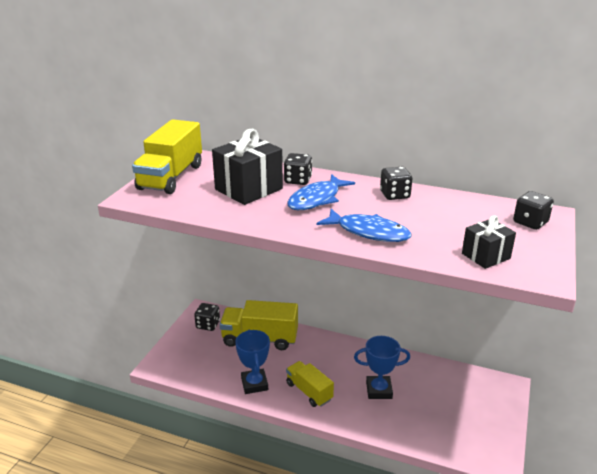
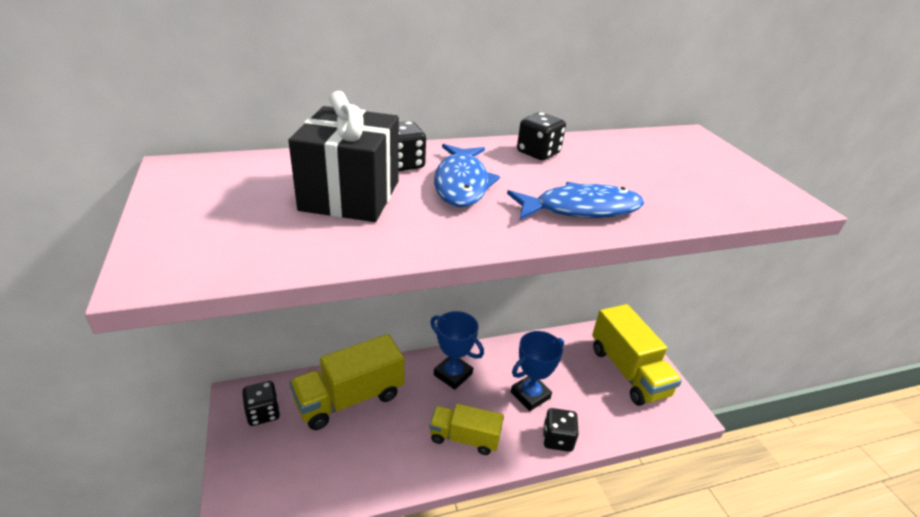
camera: 40 degrees left, 5 degrees up
(171, 177) = (192, 211): yellow truck -> yellow truck (628, 371)
(254, 384) = (394, 465): blue trophy -> blue trophy (453, 374)
(486, 256) = (721, 198): black gift -> none
(530, 222) = (695, 148): black dice -> black dice (557, 439)

